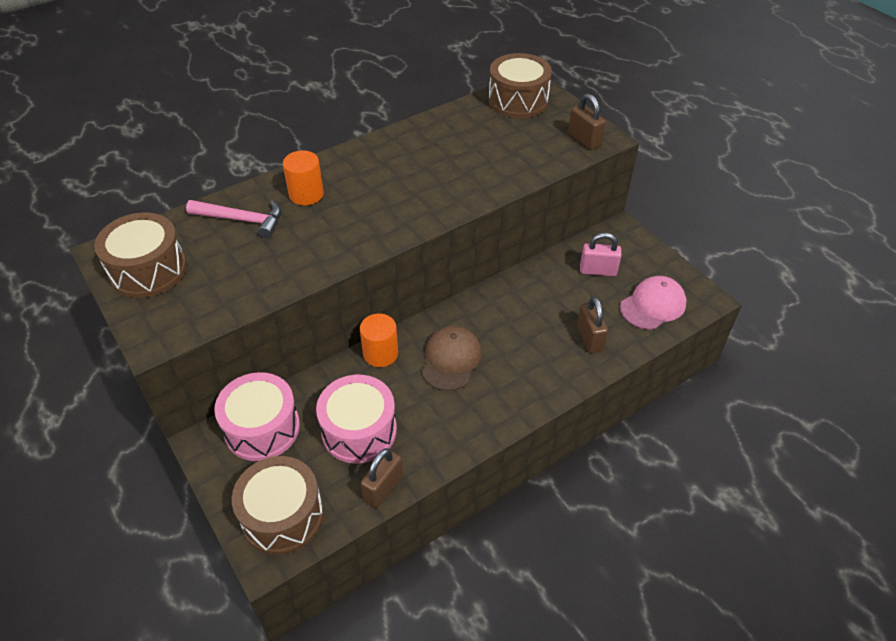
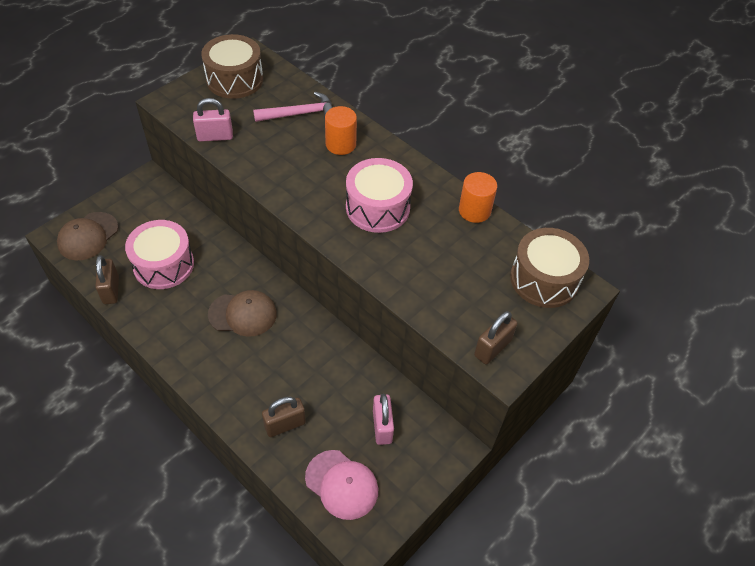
camera: 75 degrees right, 5 degrees up
(242, 220) = (299, 114): pink hammer -> pink hammer turned 105 degrees counterclockwise
(247, 295) = (215, 136): none -> pink padlock
(262, 428) = (162, 207): pink drum -> pink drum (377, 207)
(282, 516) = (88, 236): brown drum -> brown cap
(380, 354) = (243, 263): orange cylinder -> orange cylinder (474, 210)
(383, 488) = (111, 290): brown padlock -> brown padlock turned 60 degrees clockwise

